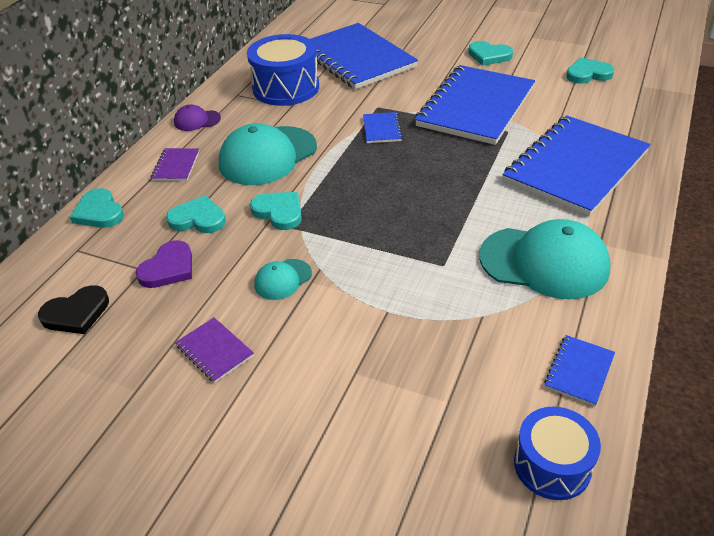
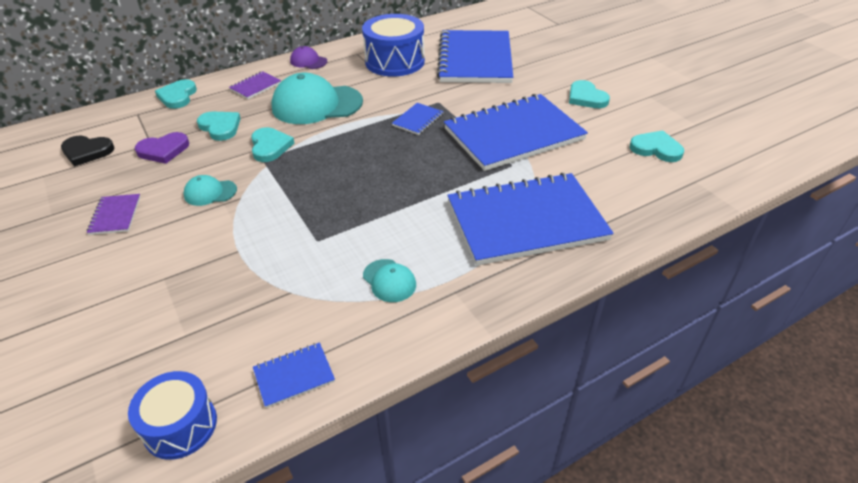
camera: 35 degrees right, 0 degrees up
(544, 262) = (389, 281): turquoise cap -> turquoise cap, size x0.48

